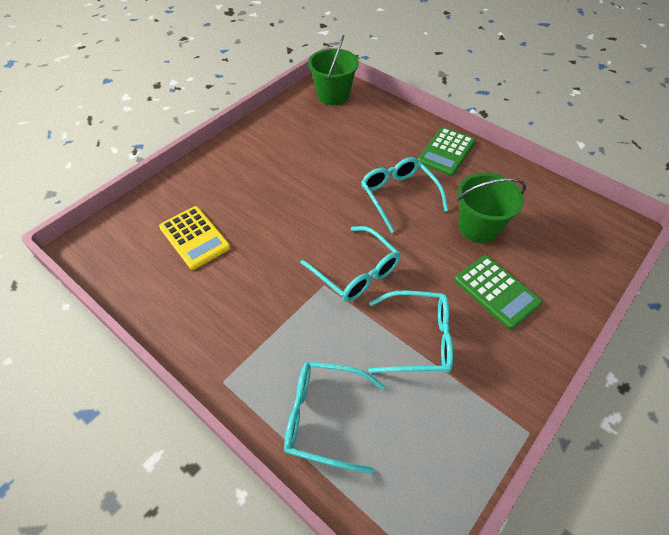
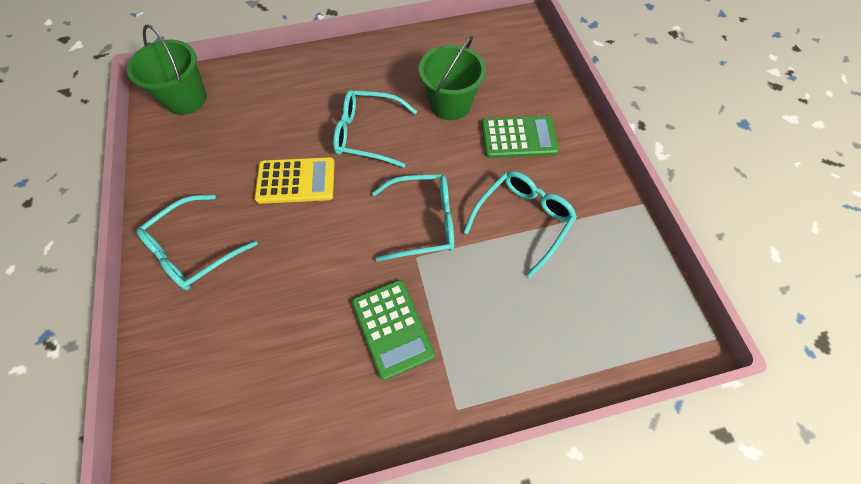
camera: 55 degrees left, 10 degrees up
(194, 237) = (258, 344): yellow calculator -> yellow calculator (296, 181)
(324, 417) = (548, 339): turquoise glasses -> turquoise glasses (193, 250)
(446, 152) = (351, 67): green calculator -> green calculator (392, 328)

